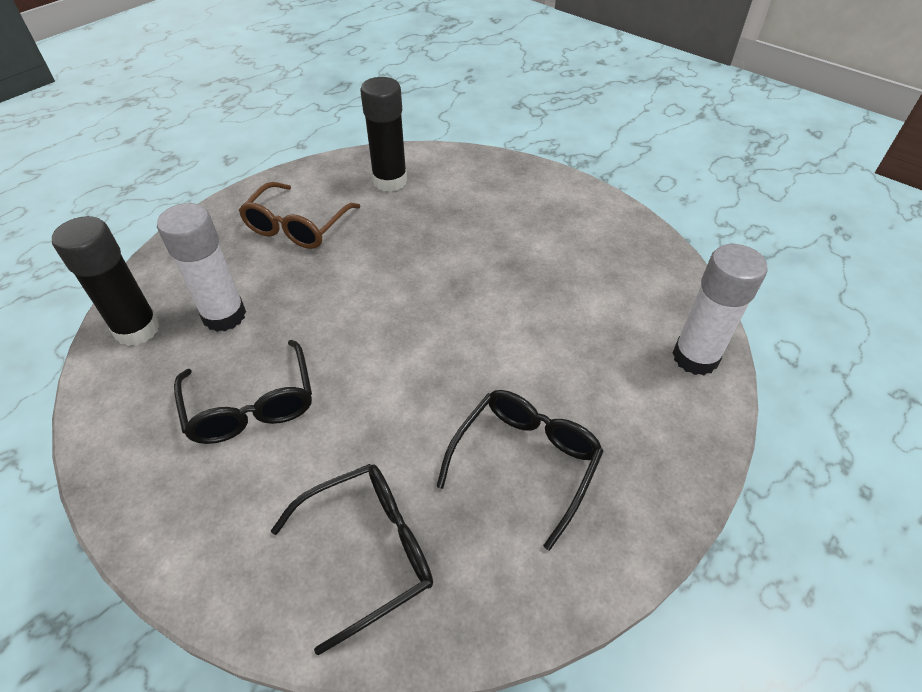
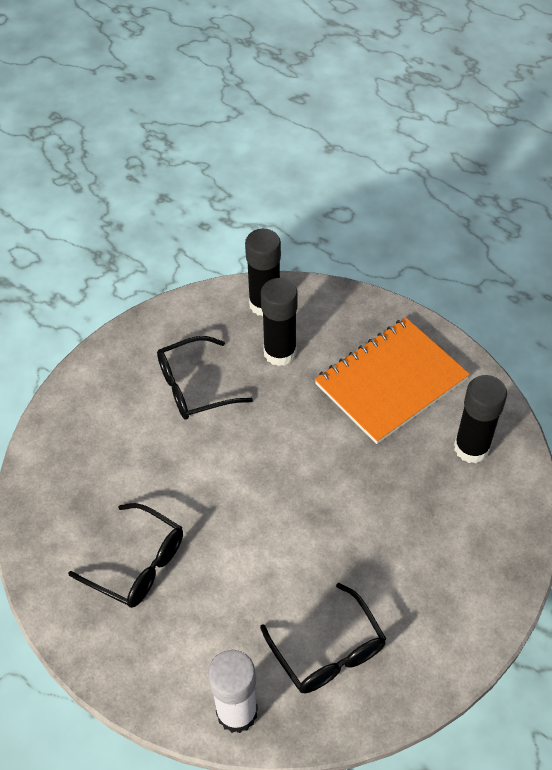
camera: 90 degrees right, 5 degrees up
(224, 315) = (280, 352): white glue stick -> black glue stick
(297, 227) = (391, 382): brown glasses -> orange notebook
(369, 551) = (80, 471): black glasses -> black glasses (328, 651)

